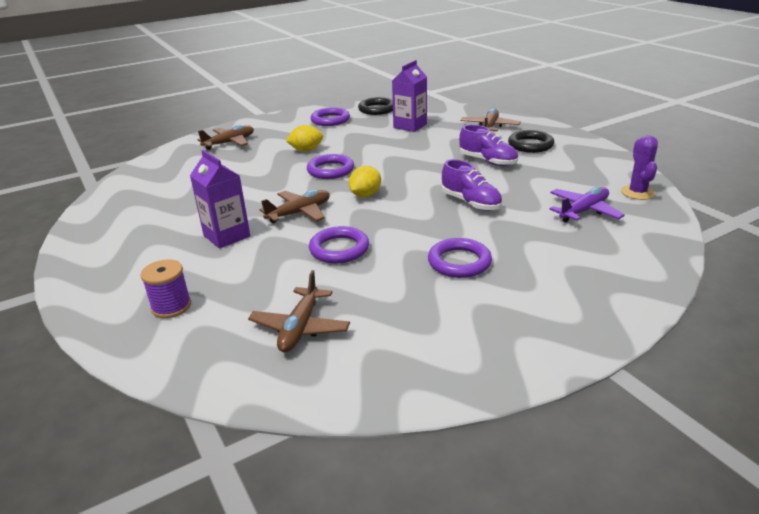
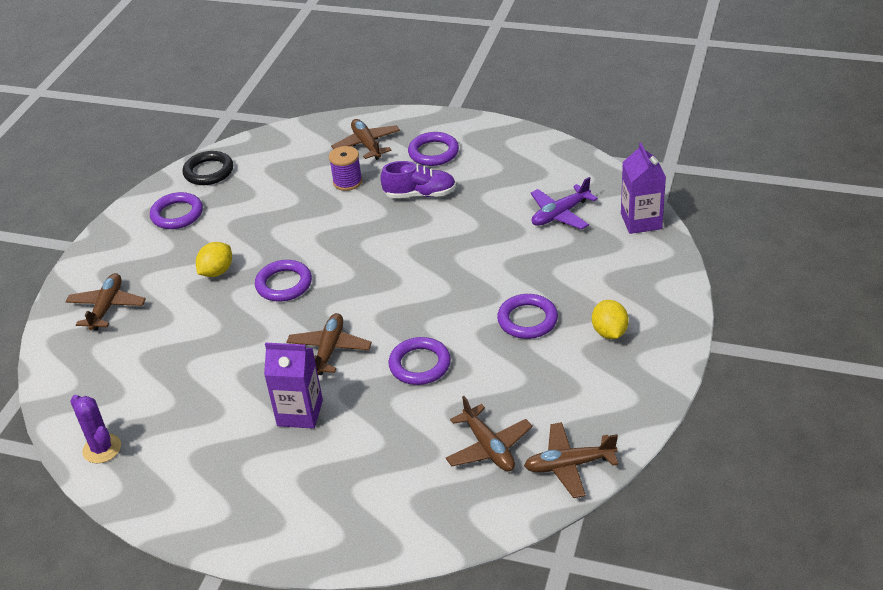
camera: 40 degrees left, 10 degrees up
(171, 306) = (363, 500): purple spool -> purple spool (347, 182)
(338, 383) = (569, 465): none -> brown plane
(365, 195) = (361, 295): yellow lemon -> yellow lemon (609, 332)
(410, 126) = (282, 181): purple carton -> purple carton (641, 221)
(470, 203) = (464, 253): purple shoe -> none
(530, 145) = (433, 152): black ring -> purple ring
(583, 211) = (560, 214): purple plane -> purple plane turned 135 degrees counterclockwise
(637, 193) = (578, 171): purple cactus -> purple cactus (102, 449)

